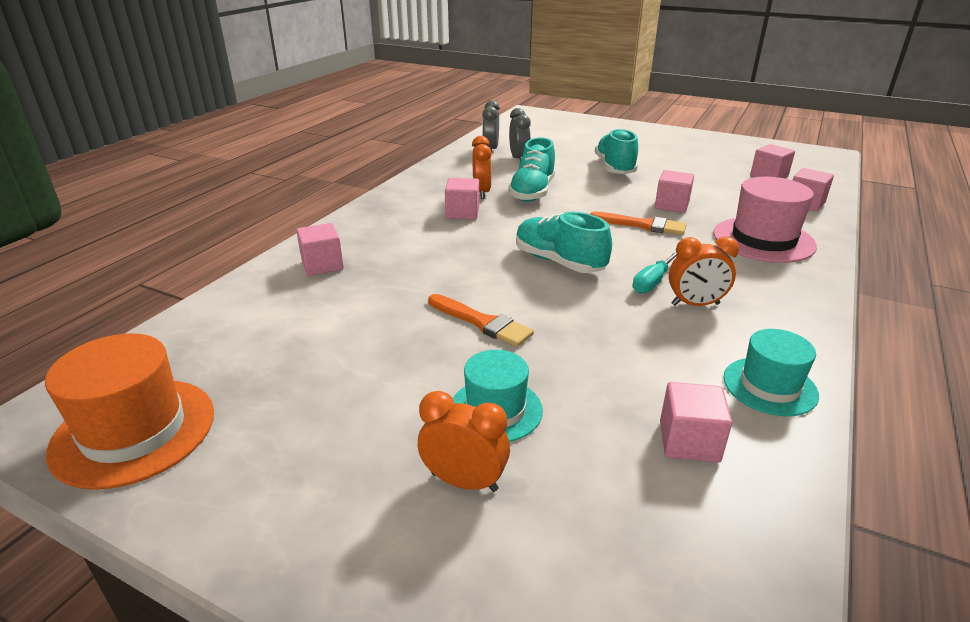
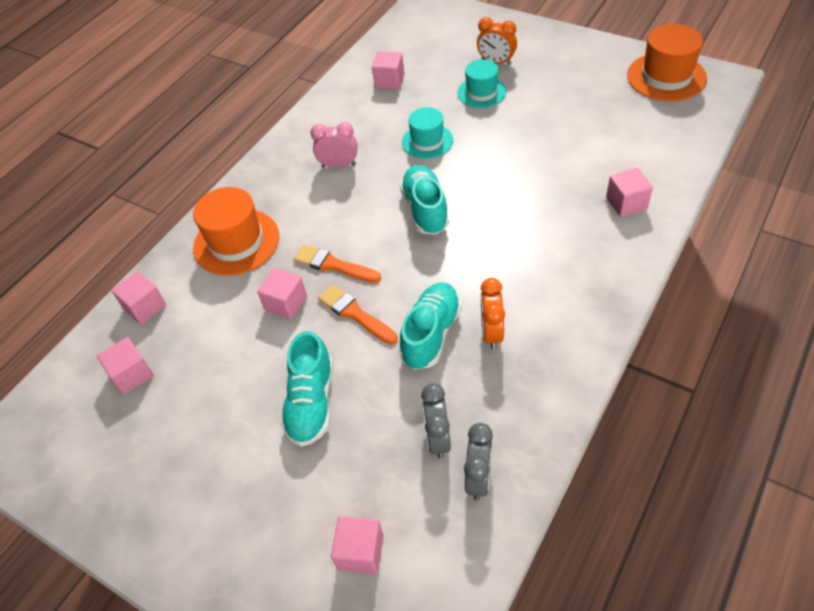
camera: 170 degrees left, 20 degrees up
(462, 213) = (511, 287): pink cube -> pink cube (360, 552)
(482, 322) = (489, 147): orange brush -> orange brush (355, 314)
(559, 262) = (425, 209): turquoise shoe -> turquoise shoe turned 150 degrees counterclockwise
(652, 282) = (359, 187): turquoise screwdriver -> none
(695, 304) = (339, 165): orange clock -> pink clock
(763, 240) = (236, 242): pink hat -> orange hat
(769, 386) = (331, 109): turquoise hat -> turquoise hat (427, 141)

